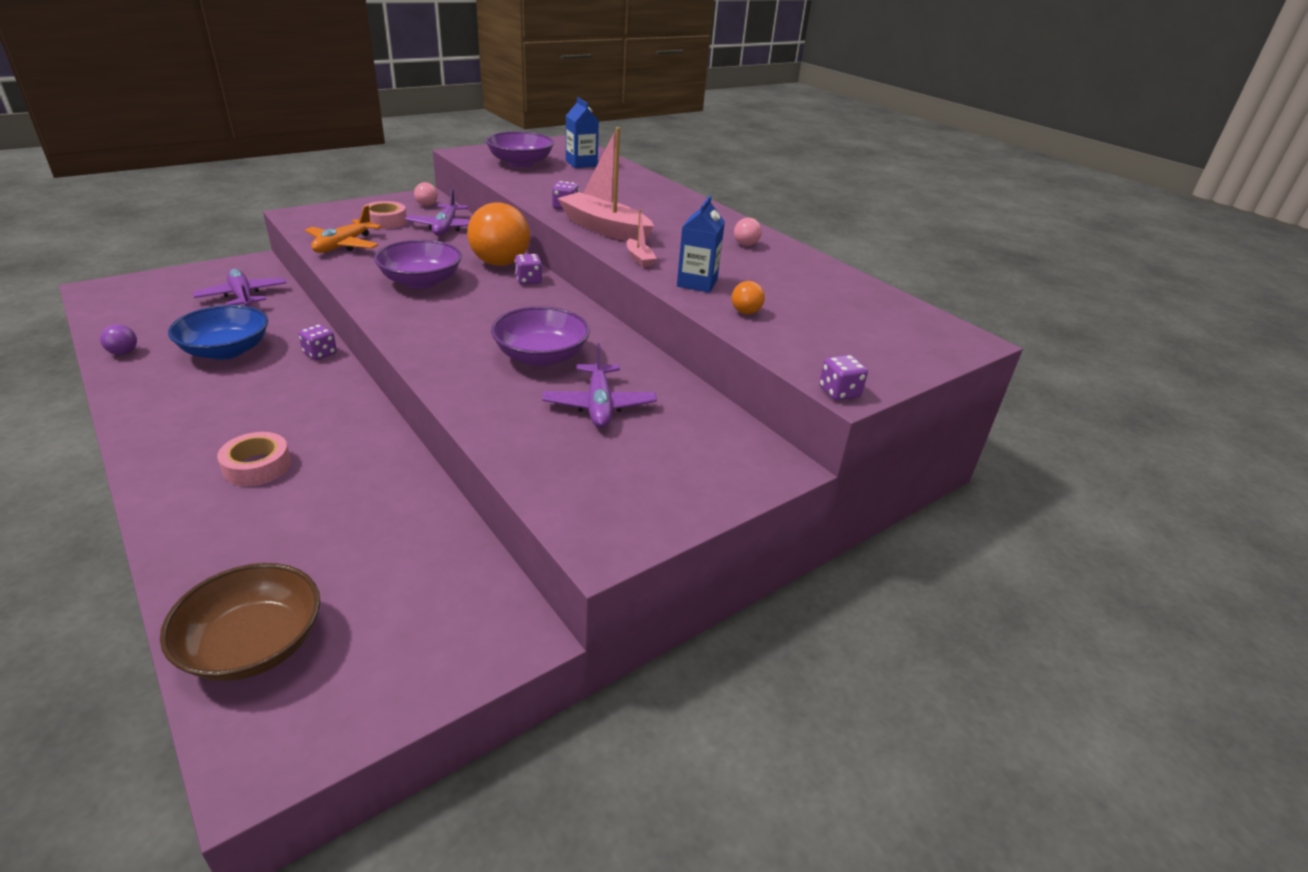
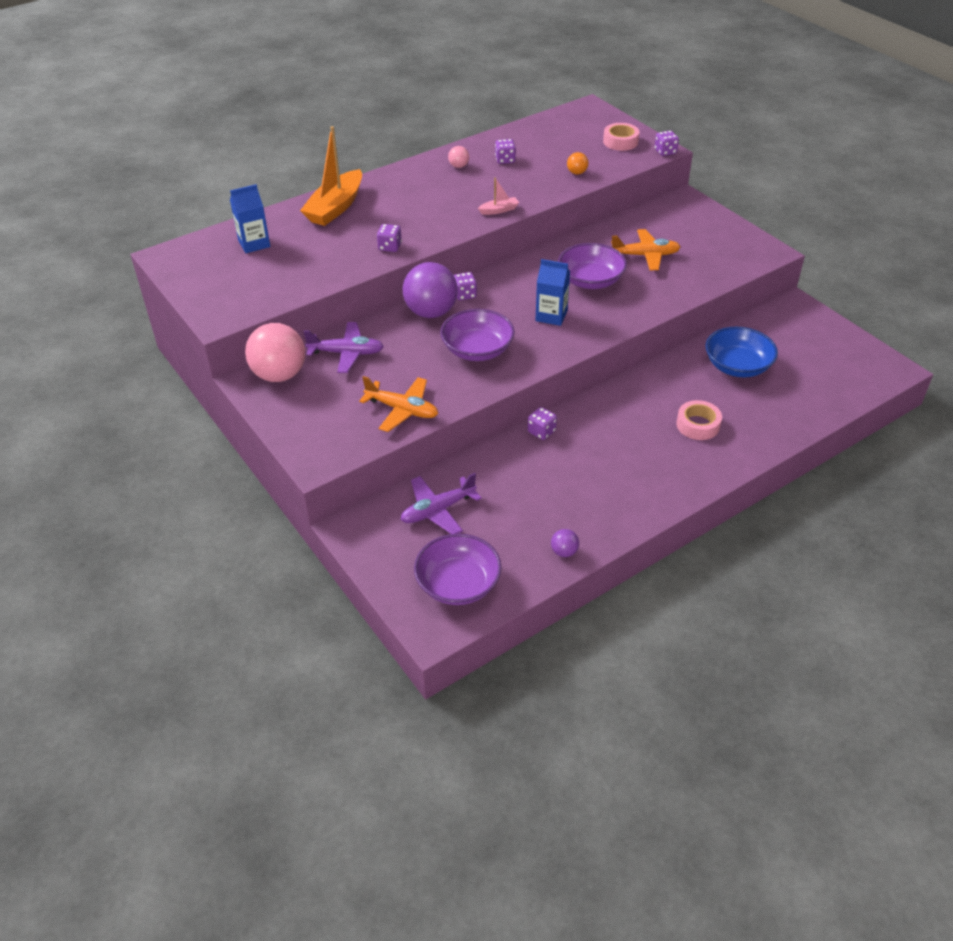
camera: 85 degrees left, 10 degrees up
(226, 350) = (547, 488): blue bowl -> blue bowl (737, 366)
(253, 645) = (836, 386): brown bowl -> none
(385, 221) = (332, 395): pink tape -> pink tape (620, 142)
(427, 205) = (279, 375): pink ball -> pink ball, size x2.30
(500, 263) = (431, 312): orange ball -> purple ball
(520, 163) = (255, 280): purple bowl -> purple bowl (458, 584)
(599, 405) = (645, 256): purple plane -> orange plane
(604, 229) = (439, 226): pink boat -> none
(645, 190) = (335, 208): none -> orange boat
(697, 283) = (536, 188): blue carton -> blue carton (551, 316)
(769, 270) = (505, 160): none -> purple dice

